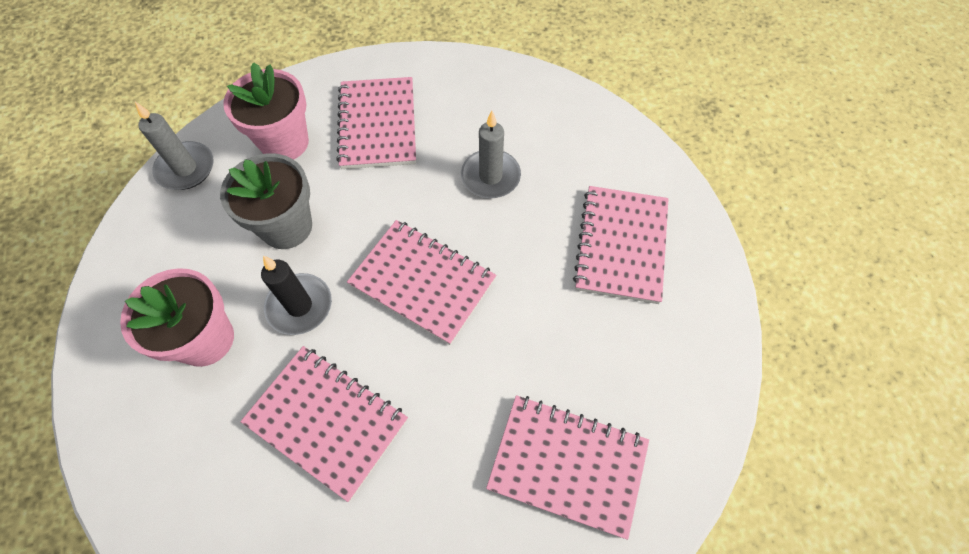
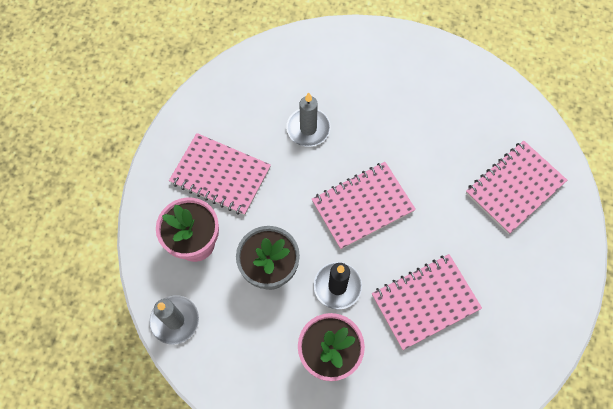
camera: 60 degrees left, 5 degrees up
(621, 245) = (401, 86): pink notebook -> none

